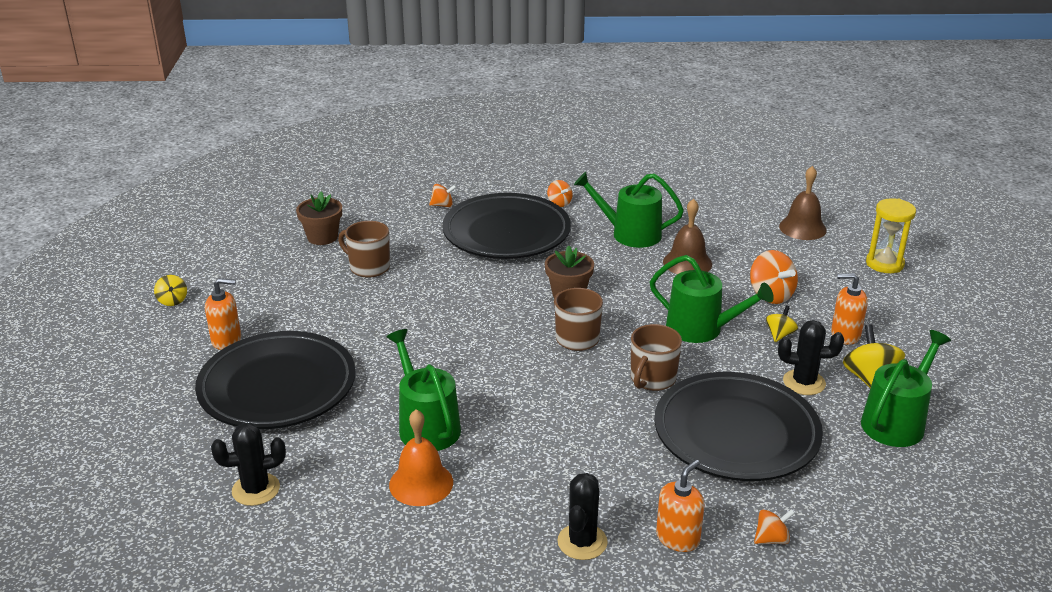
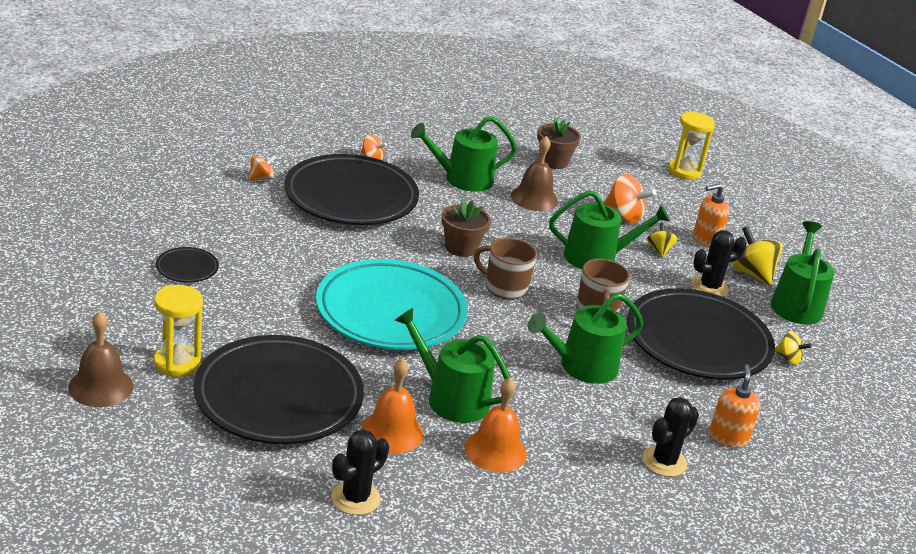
camera: 35 degrees left, 0 degrees up
(172, 301) = (72, 334): yellow spinning top -> yellow spinning top (788, 358)
(226, 340) = (177, 363): orange soap dispenser -> yellow hourglass
(309, 267) = (187, 268): none -> black plate
(322, 237) = (169, 234): brown flower pot -> brown flower pot (553, 161)
(344, 441) = (392, 432): none -> orange bell
(368, 267) = (249, 257): brown mug -> none
(445, 338) = (390, 312): none -> turquoise plate
(582, 542) = (664, 461): black cactus -> black cactus turned 60 degrees clockwise
(584, 428) = (582, 366): none -> green watering can
(771, 539) = (790, 419): orange spinning top -> none
(802, 228) = (598, 149): brown bell -> brown bell (101, 386)

